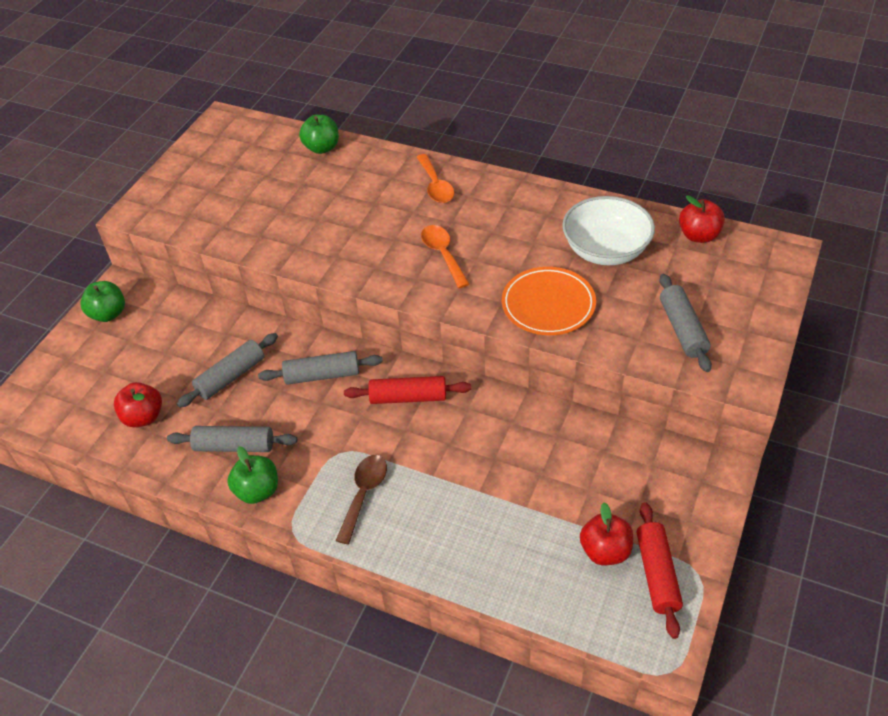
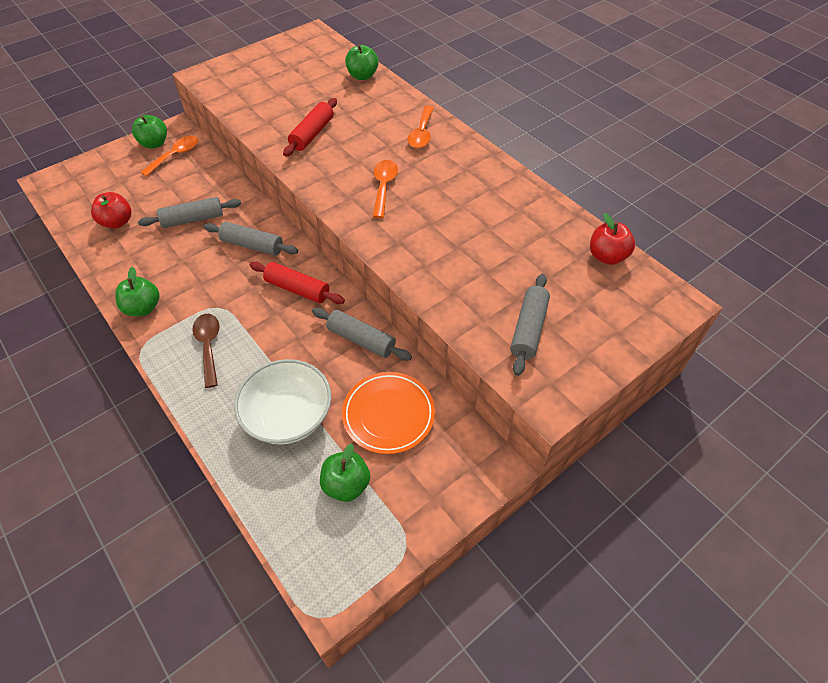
camera: 25 degrees right, 5 degrees up
(147, 317) = (175, 156): none -> orange spoon
(234, 446) = (155, 269): grey rolling pin -> grey rolling pin (361, 340)
(364, 494) = (209, 346): brown spoon -> brown spoon turned 60 degrees counterclockwise
(548, 304) = (432, 259): orange plate -> orange plate (388, 414)
(605, 250) = (515, 236): white bowl -> white bowl (288, 416)
(605, 551) = (346, 484): red apple -> green apple
(657, 574) = (372, 527): red rolling pin -> red rolling pin (312, 134)

